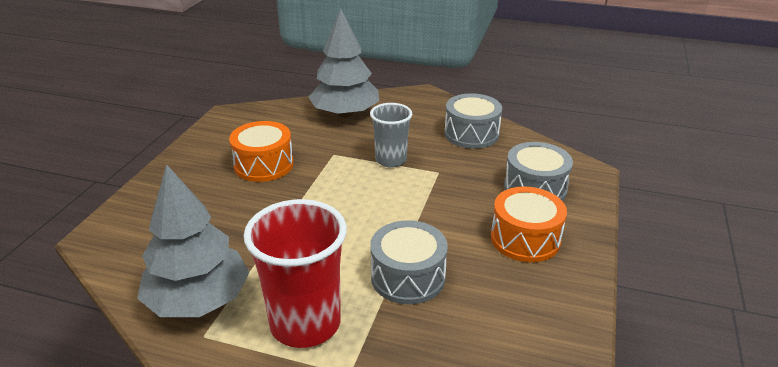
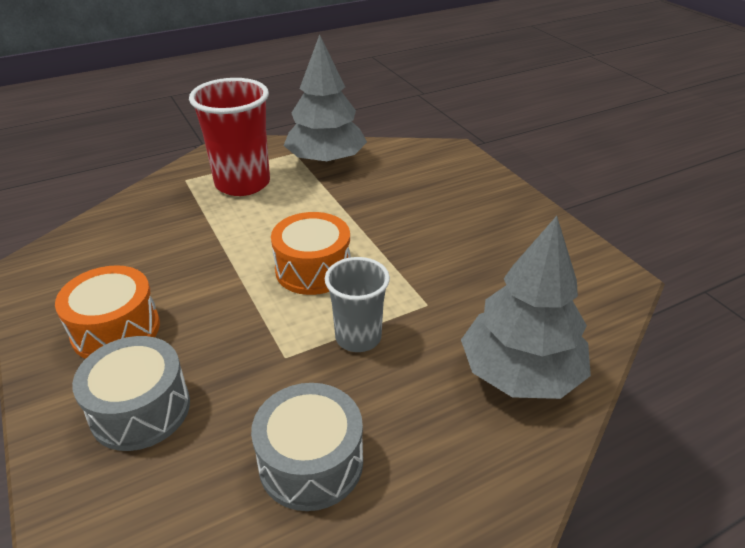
camera: 135 degrees right, 5 degrees up
(264, 165) = (464, 251): orange drum -> orange drum (313, 269)
(408, 277) = (202, 240): grey drum -> none

